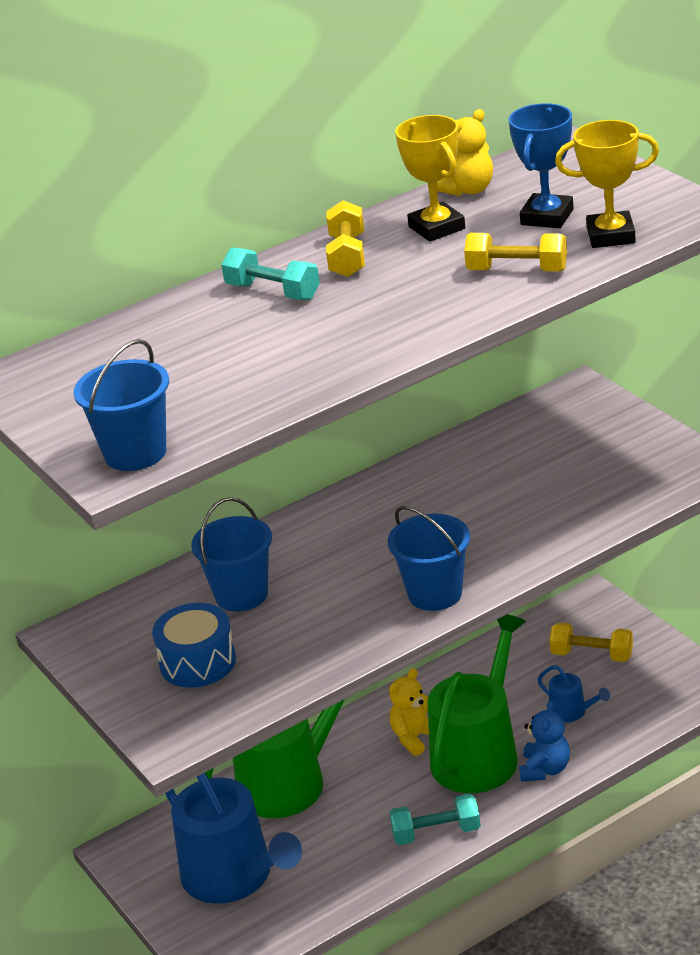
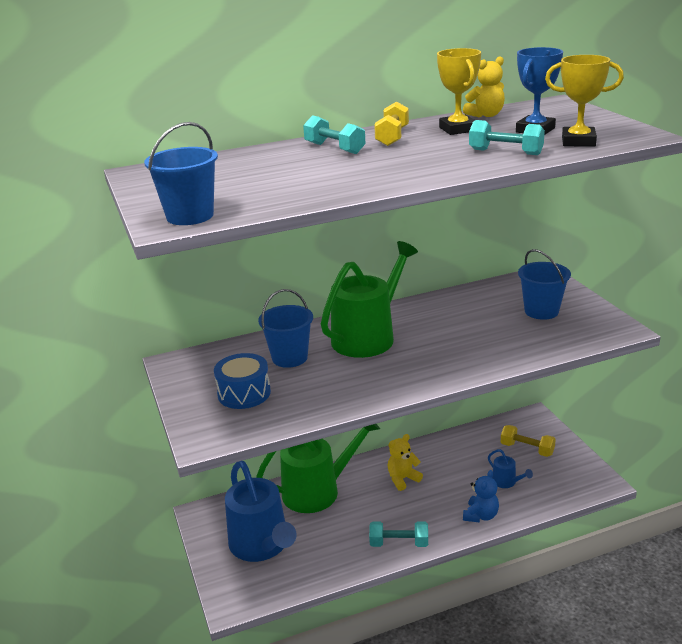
camera: 10 degrees right, 5 degrees down
(435, 593) = (416, 377): blue bucket -> blue bucket (541, 311)
(479, 754) = (440, 497): green watering can -> green watering can (368, 336)
(517, 270) = (505, 152): yellow dumbbell -> turquoise dumbbell

